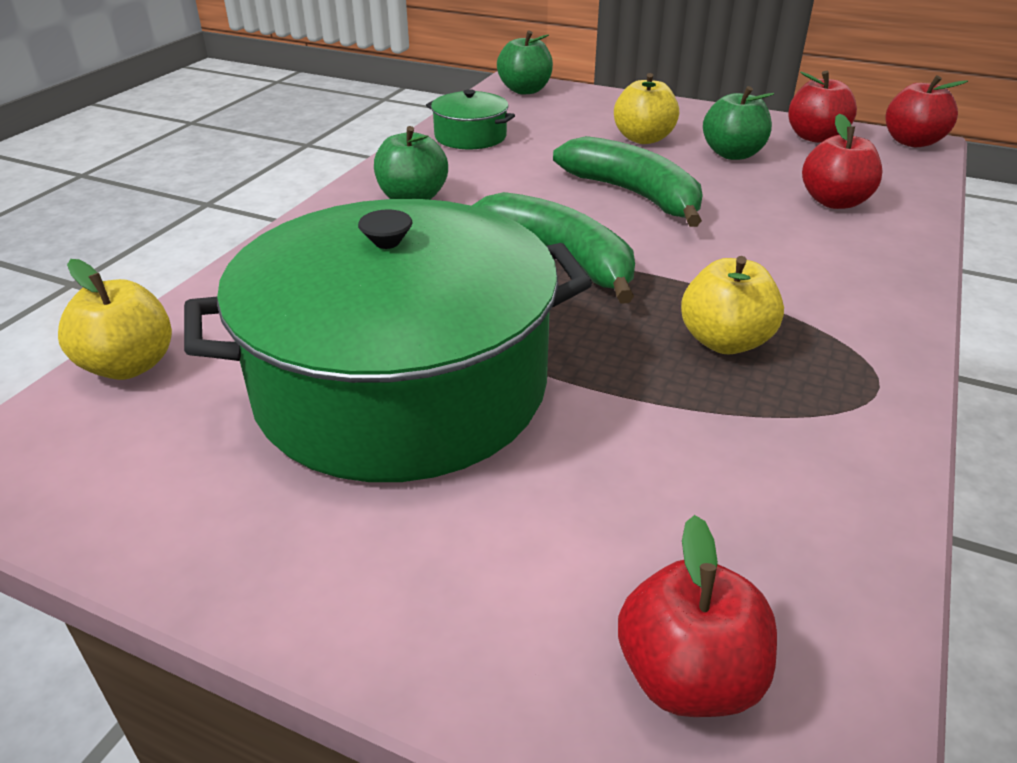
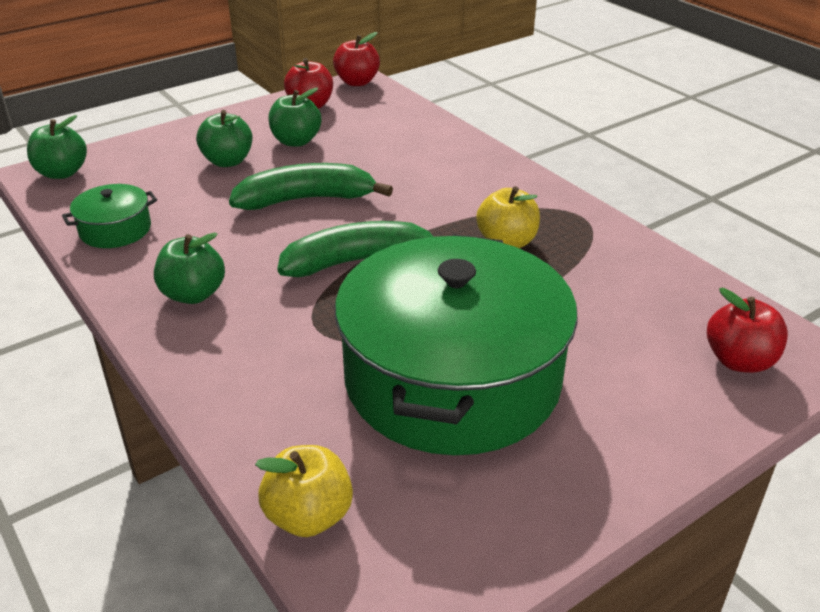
camera: 60 degrees left, 0 degrees up
(643, 139) = (227, 161): yellow apple -> green apple
(834, 202) = (397, 140): red apple -> none

